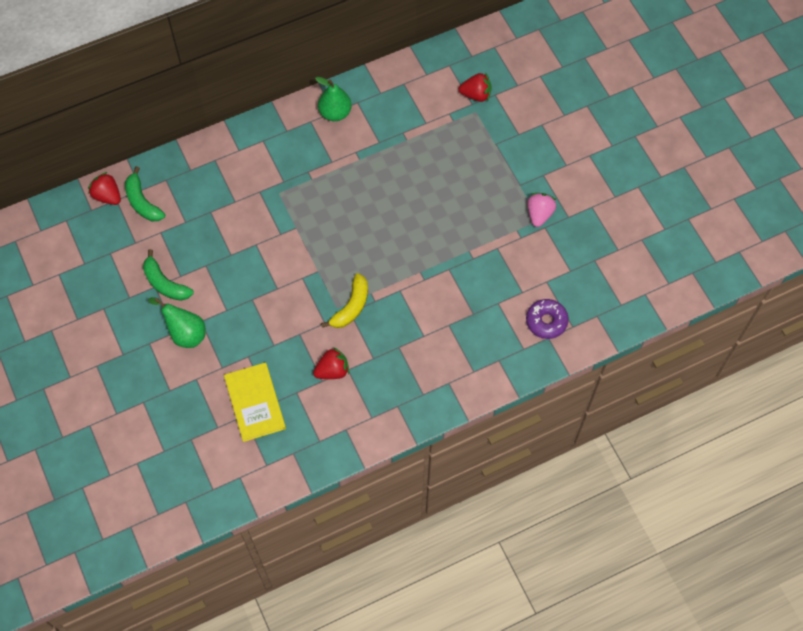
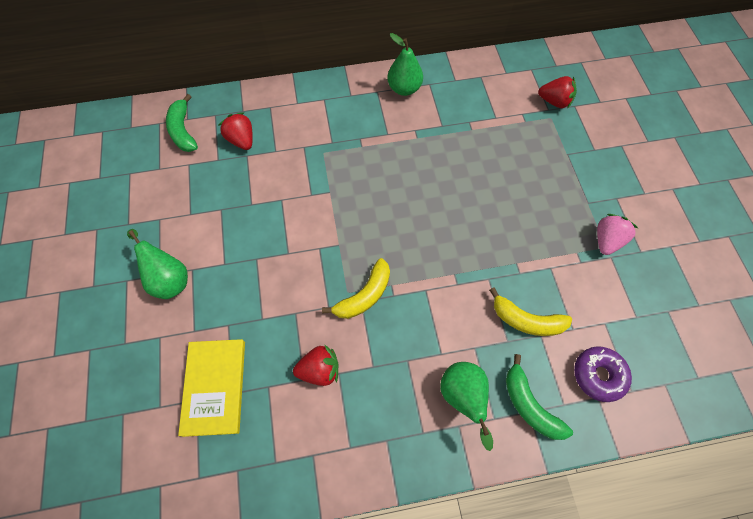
camera: 15 degrees right, 0 degrees up
(107, 196) = (152, 117): red strawberry -> red strawberry (242, 140)
(165, 283) = (171, 218): green banana -> green banana (529, 405)
(447, 362) = (463, 397): none -> green pear
(485, 294) = (526, 320): none -> yellow banana

